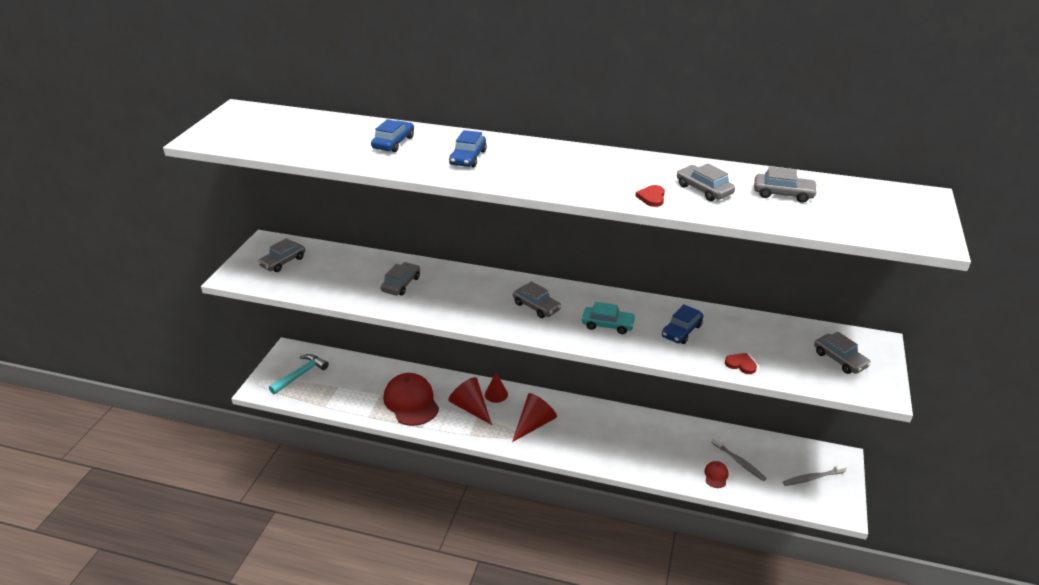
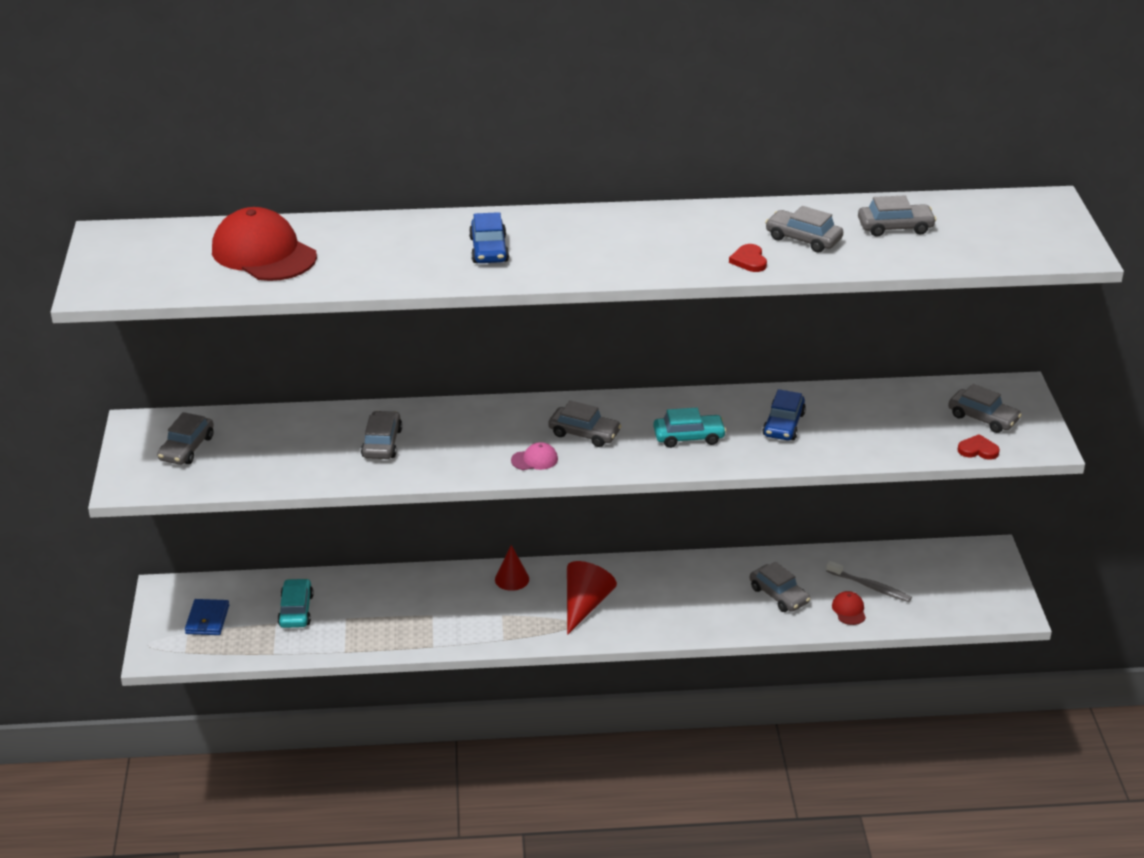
camera: 20 degrees left, 0 degrees up
(300, 374) = (207, 620): turquoise hammer -> blue wallet
(354, 382) = (296, 610): none -> turquoise car
(393, 143) = (373, 246): blue car -> none
(411, 402) = (396, 617): red cap -> red cap (263, 253)
(470, 408) = (486, 605): red cone -> none
(492, 317) = (534, 459): none -> pink cap
(669, 451) = (779, 595): none -> grey car
(741, 364) = (873, 449): red heart -> red heart (978, 450)
(812, 478) = (965, 584): grey toothbrush -> none

